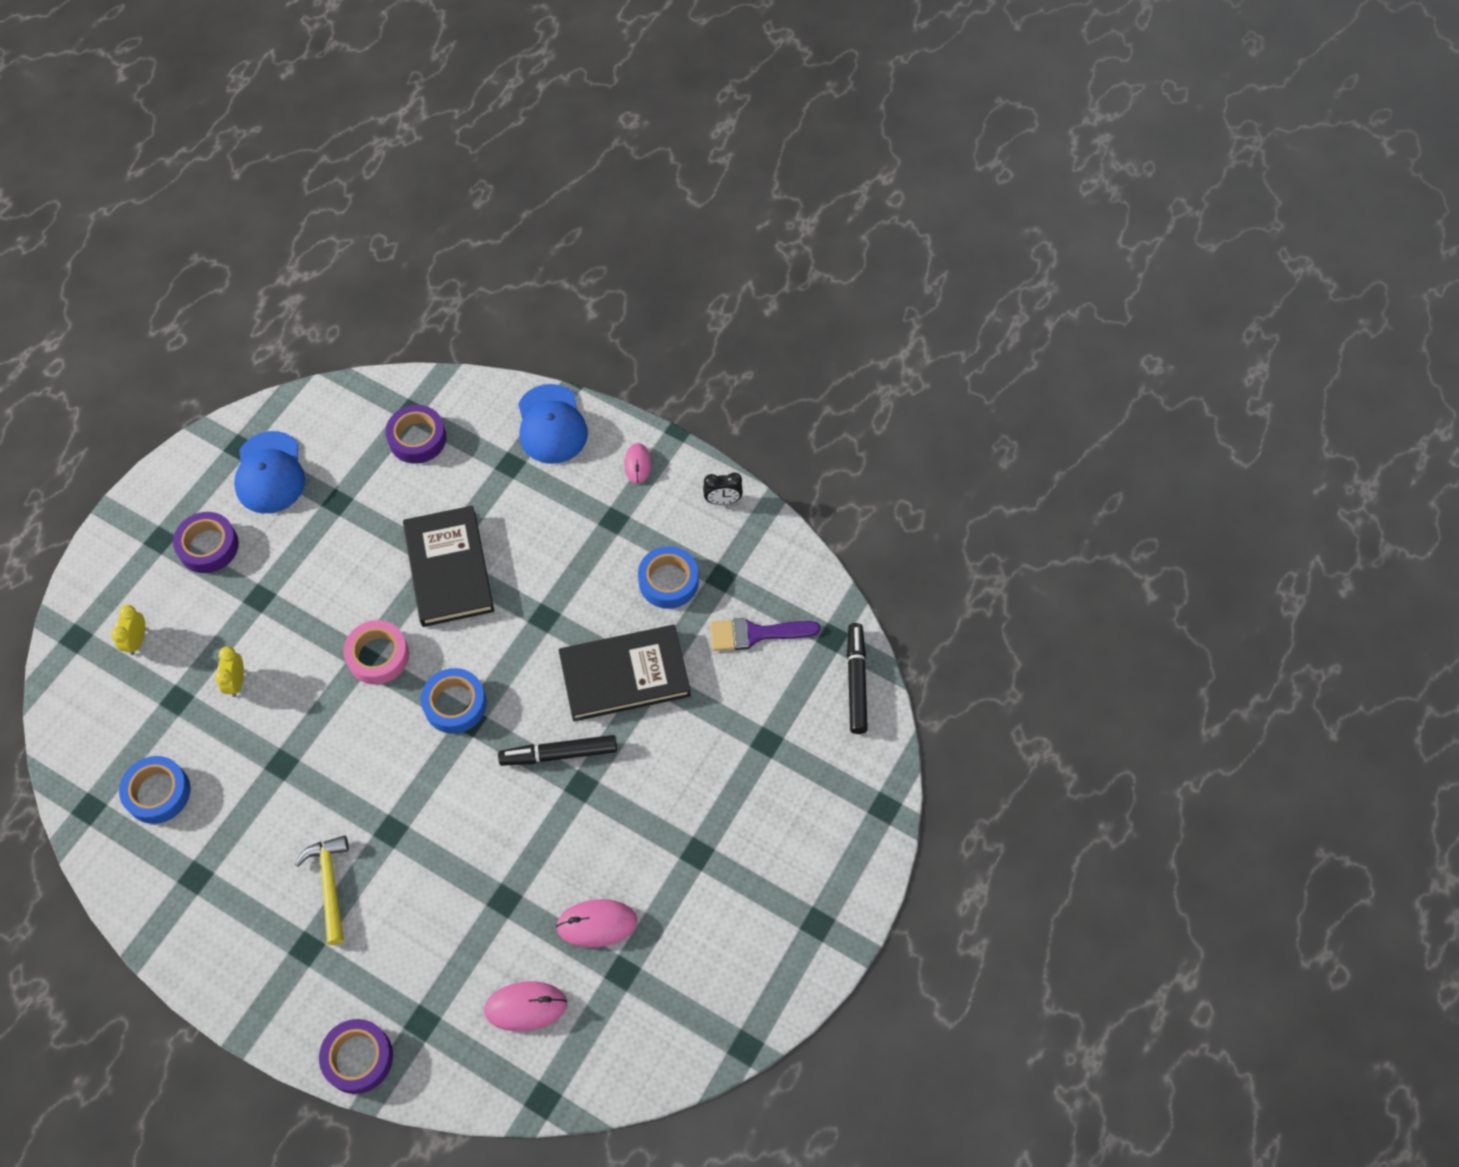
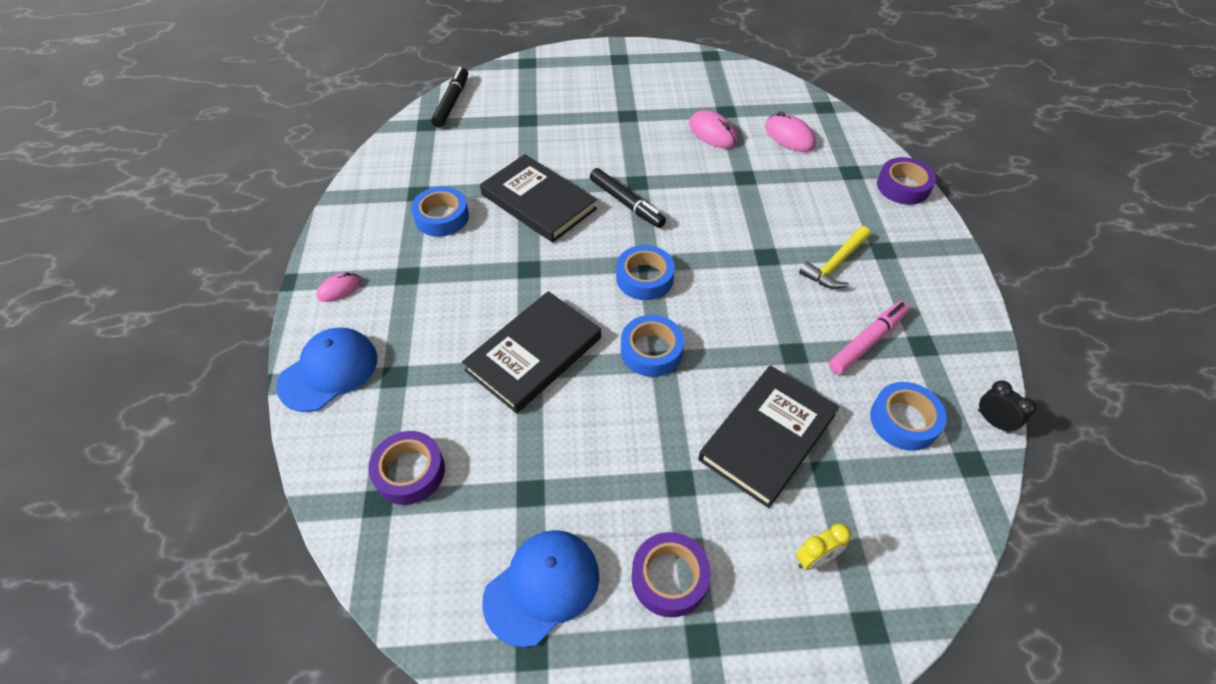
camera: 125 degrees left, 10 degrees down
(236, 682) = (767, 437): yellow clock -> black book
(238, 833) = (867, 341): none -> pink marker
(378, 656) = (651, 351): pink tape -> blue tape
(723, 500) = (345, 222): black clock -> black clock (993, 421)
(755, 634) = (452, 157): purple brush -> none
(856, 681) = (452, 102): black marker -> black marker turned 135 degrees clockwise

